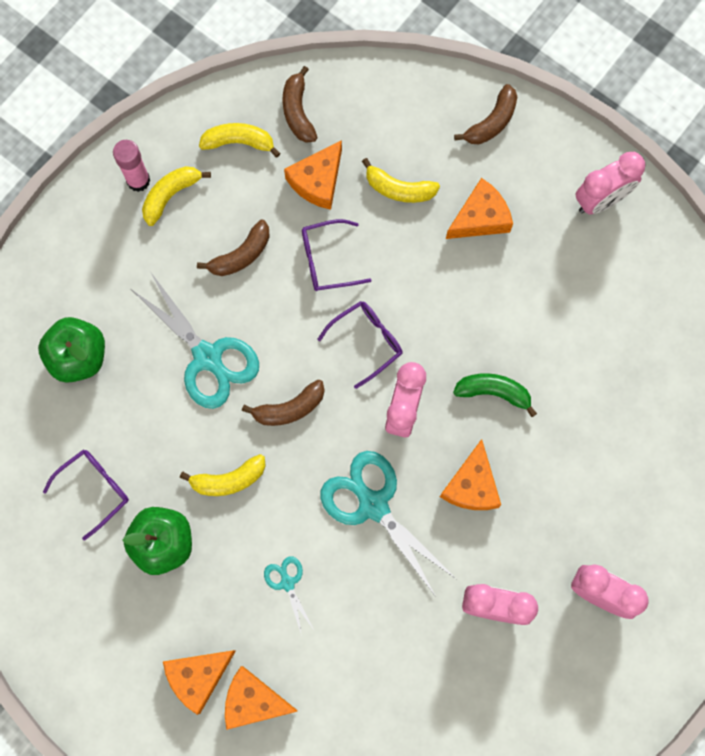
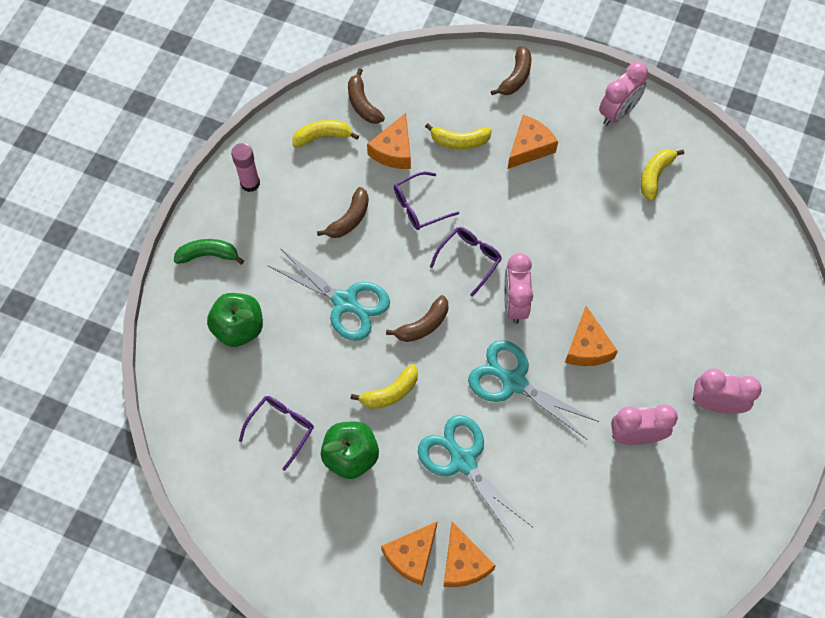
camera: 15 degrees left, 10 degrees down
(170, 195) = (279, 188): yellow banana -> yellow banana (655, 175)
(253, 701) = (463, 563): orange cheese -> orange cheese turned 105 degrees counterclockwise
(287, 583) = (463, 461): turquoise scissors -> turquoise scissors, size x2.07
(493, 392) = (581, 272): green banana -> green banana (208, 255)

